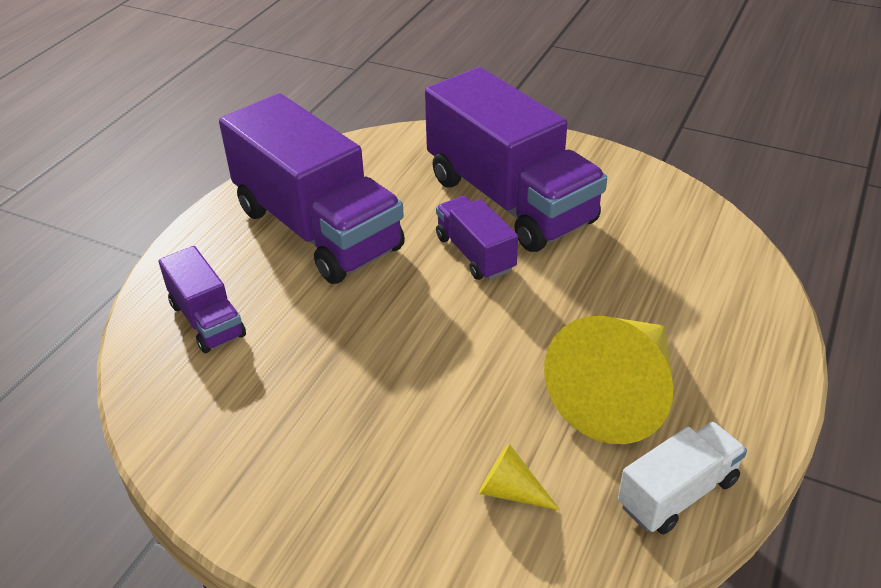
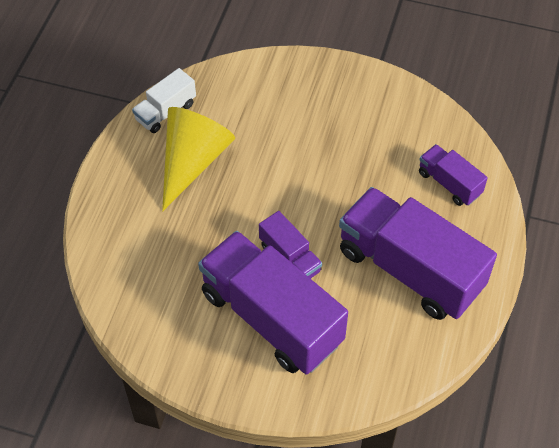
camera: 170 degrees right, 15 degrees up
(510, 491) = (248, 103): yellow cone -> none

